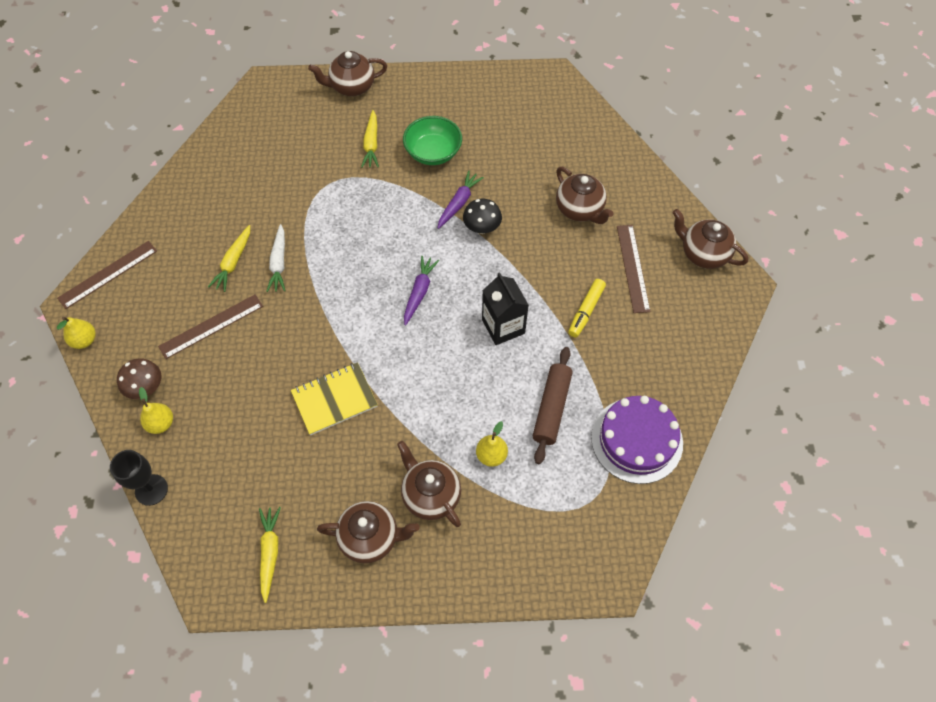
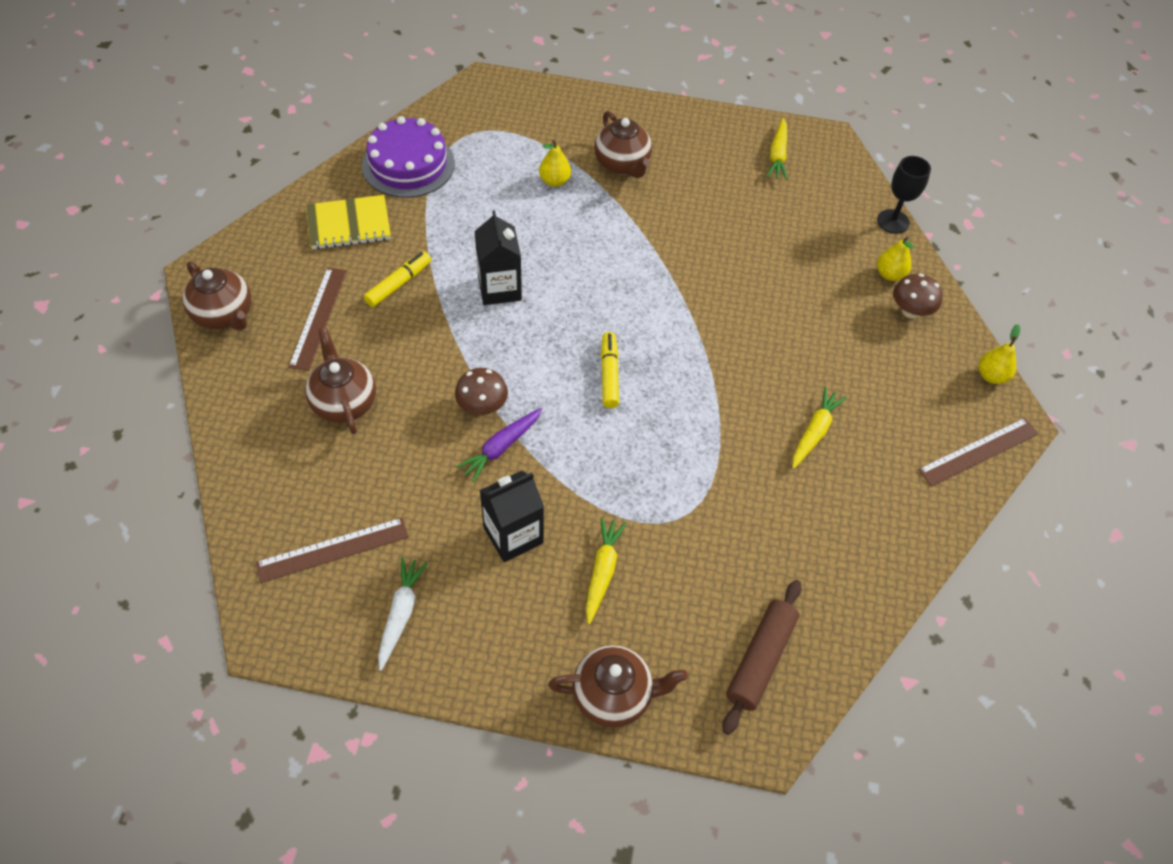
camera: 170 degrees left, 5 degrees down
(211, 326) = (840, 360): brown ruler -> brown ruler (333, 550)
(279, 263) = (755, 418): white carrot -> white carrot (401, 614)
(334, 399) = (703, 258): yellow notebook -> yellow notebook (349, 224)
(370, 538) = (684, 147): brown teapot -> none
(395, 272) = (609, 374): none -> yellow marker
(419, 292) = (585, 345): purple carrot -> none
(433, 152) = (513, 535): green bowl -> black carton
(482, 228) = (482, 406): black mushroom -> brown mushroom
(551, 408) = (479, 205): brown rolling pin -> brown rolling pin (760, 659)

